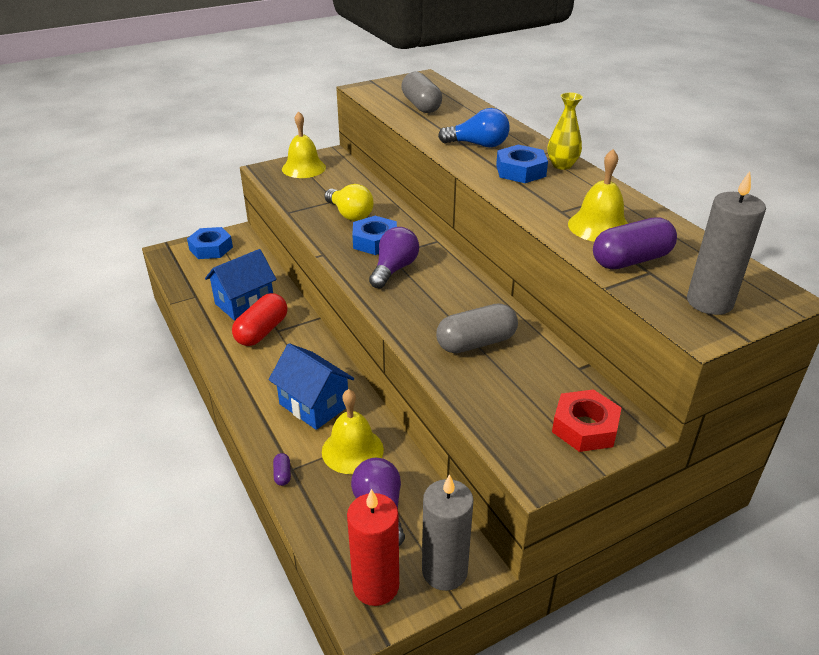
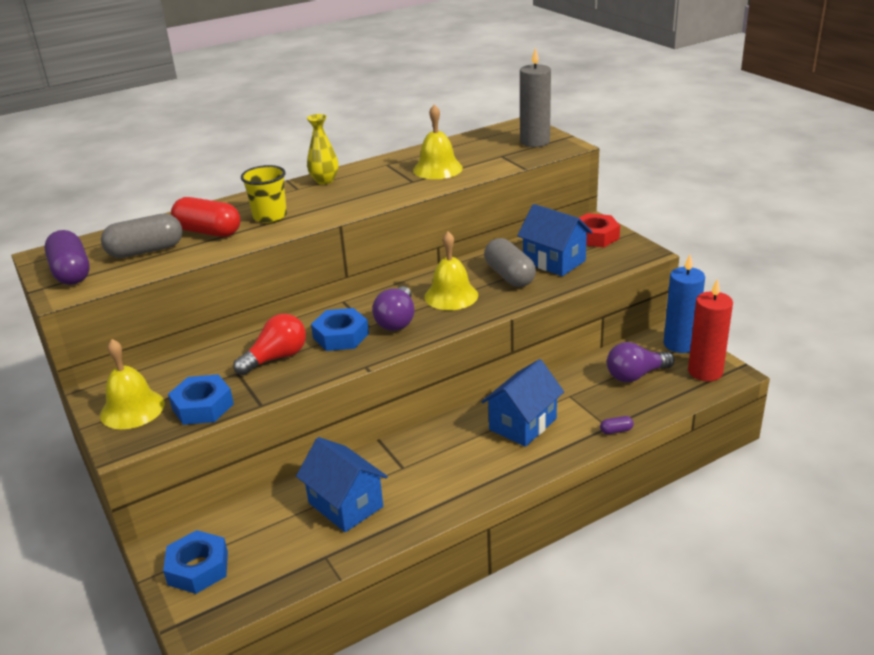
camera: 90 degrees left, 5 degrees down
(262, 331) = (404, 479): red capsule -> red capsule (208, 232)
(350, 214) = (276, 358): yellow light bulb -> red light bulb
(352, 450) = (576, 395): yellow bell -> yellow bell (451, 296)
(394, 269) = (397, 321): purple light bulb -> purple light bulb turned 105 degrees counterclockwise
(444, 571) = (680, 344): grey candle -> blue candle
(478, 145) = (270, 216): blue light bulb -> yellow cup
(510, 381) = (554, 261): none -> blue house
(521, 171) = (334, 196): blue nut -> blue nut (202, 406)
(631, 260) = (487, 160): purple capsule -> purple capsule (71, 272)

